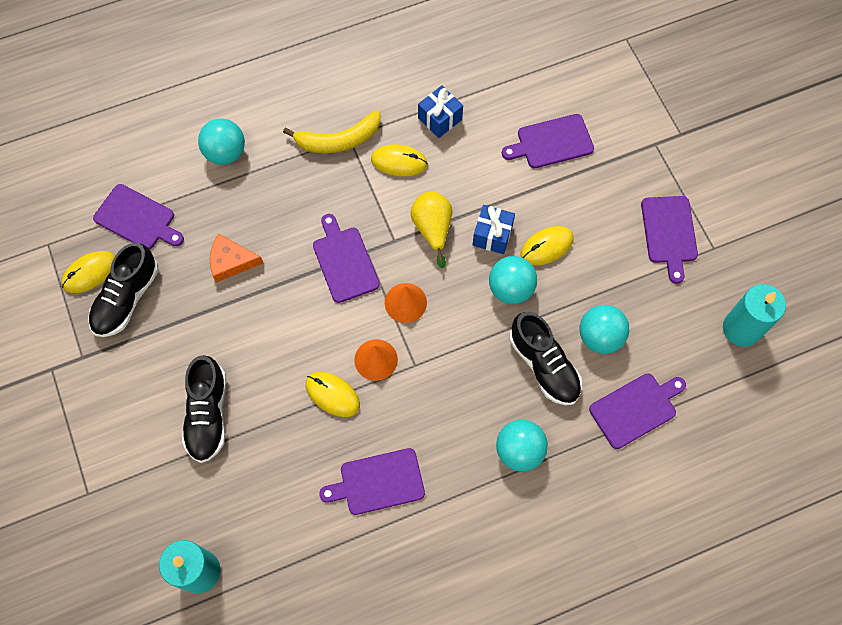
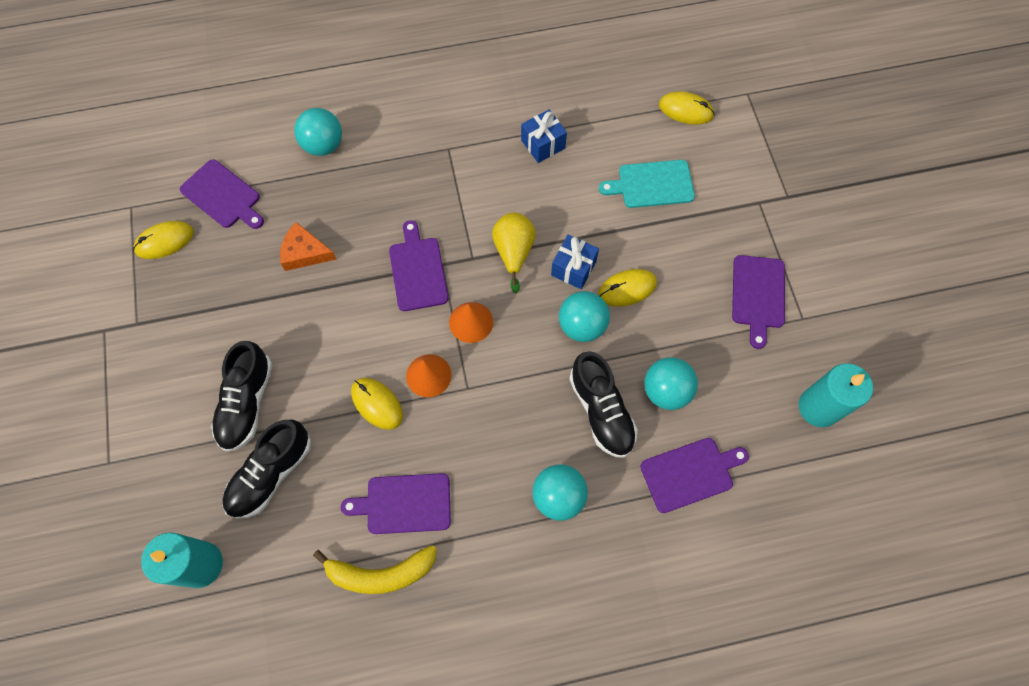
camera: 10 degrees right, 0 degrees up
(127, 298) = (194, 272): black shoe -> black shoe (271, 473)
(339, 140) = (437, 150): yellow banana -> yellow banana (381, 573)
(399, 162) = (493, 180): yellow mouse -> yellow mouse (686, 110)
(551, 142) = (652, 184): purple cutting board -> turquoise cutting board

